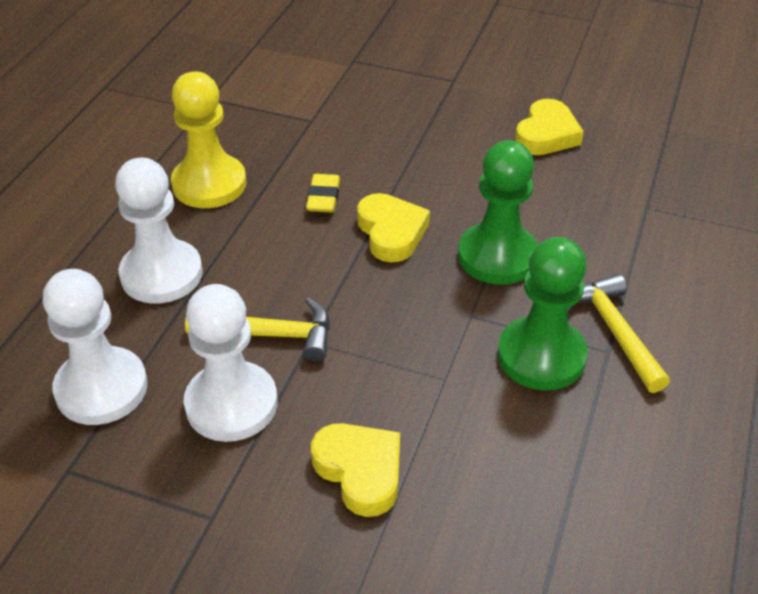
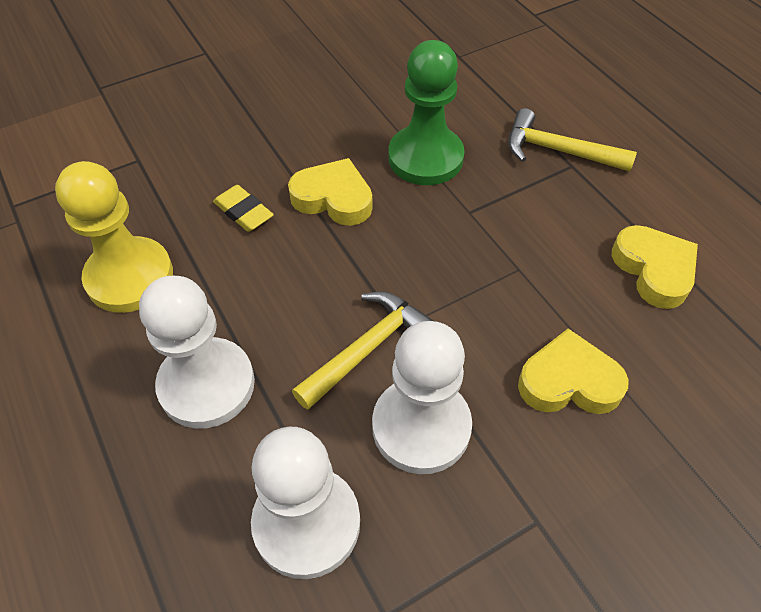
camera: 50 degrees left, 10 degrees up
(541, 356) = (546, 202): green pawn -> none
(546, 135) = (330, 49): yellow heart -> yellow heart (654, 270)

